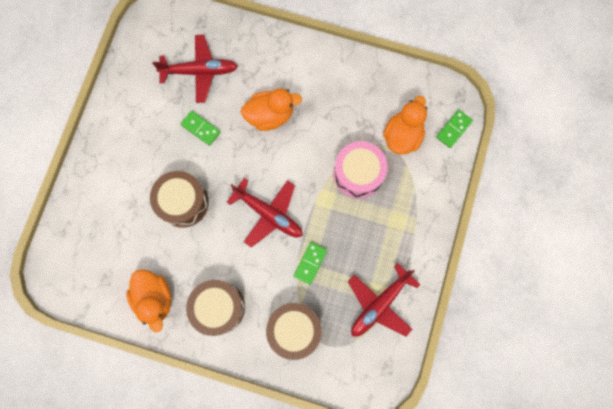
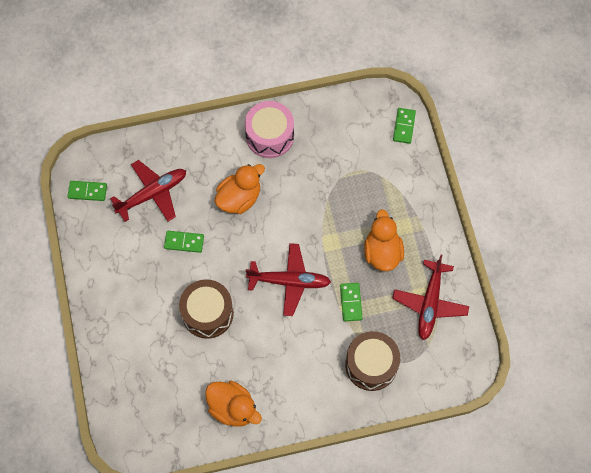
camera: 30 degrees left, 10 degrees down
(148, 40) = (87, 191): none -> green domino
(219, 307) = (294, 384): brown drum -> none
(358, 174) = (346, 206): pink drum -> pink drum (270, 136)
(402, 135) = (364, 154): orange duck -> orange duck (382, 252)

